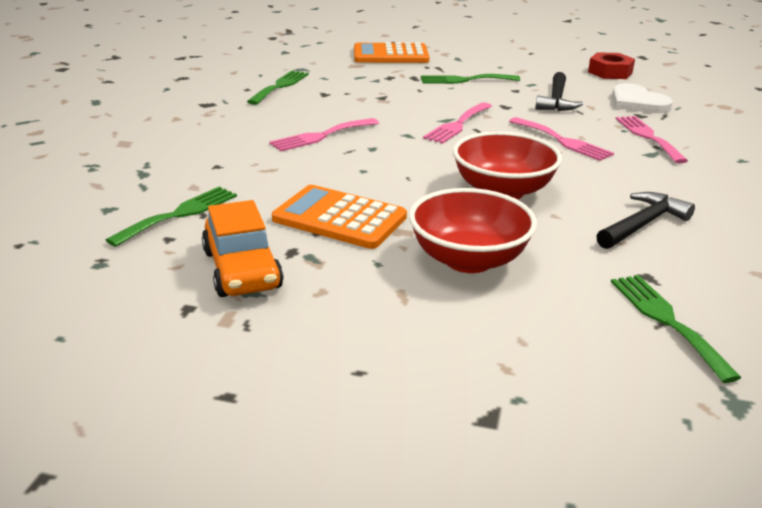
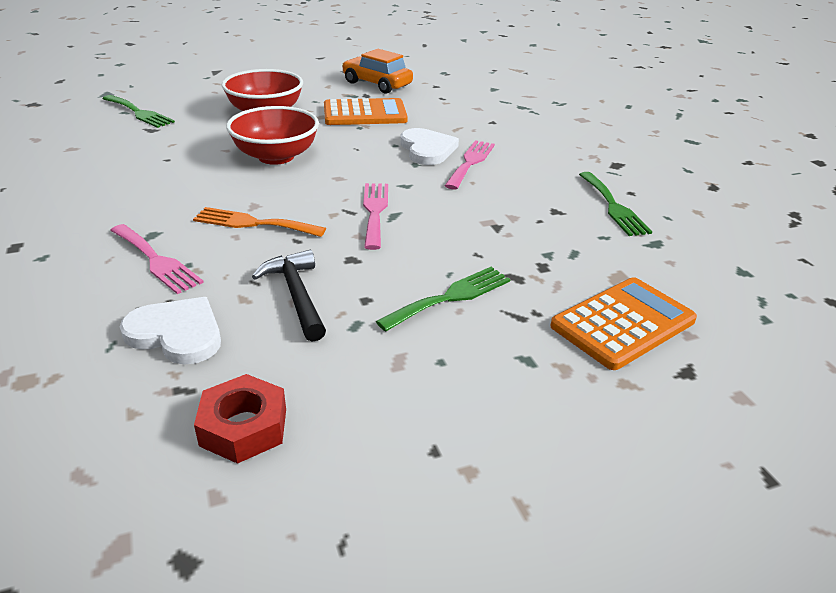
camera: 145 degrees right, 5 degrees up
(179, 214) = (453, 95): green fork -> none
(339, 157) = (427, 149): none -> white heart
(562, 141) = (253, 223): pink fork -> orange fork
(642, 224) = (156, 159): black hammer -> none

